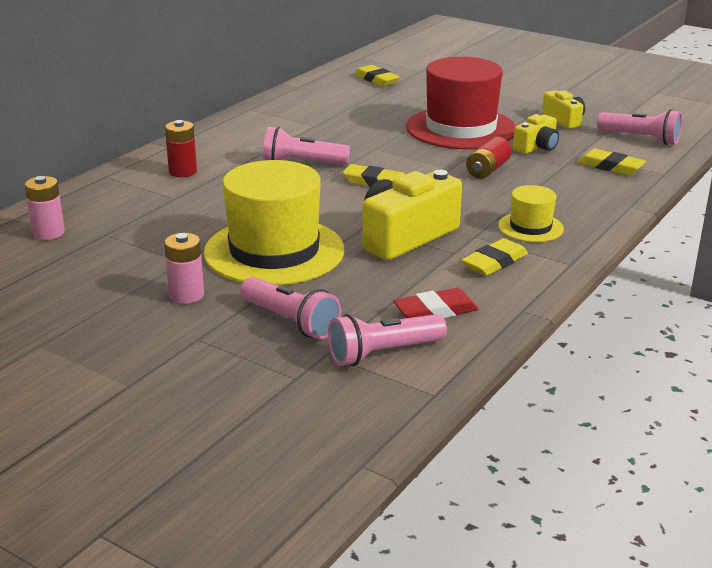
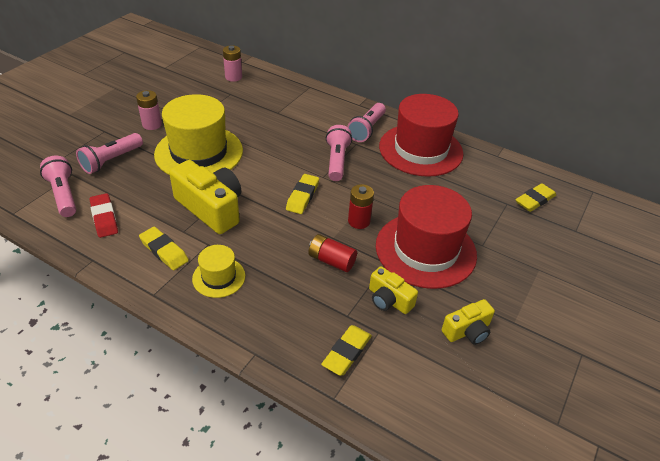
camera: 85 degrees right, 15 degrees up
(183, 172) = (317, 113): red battery -> red battery (359, 221)
(282, 119) = (420, 150): none -> red hat
(641, 138) = (429, 395): pink flashlight -> pink flashlight (367, 129)

